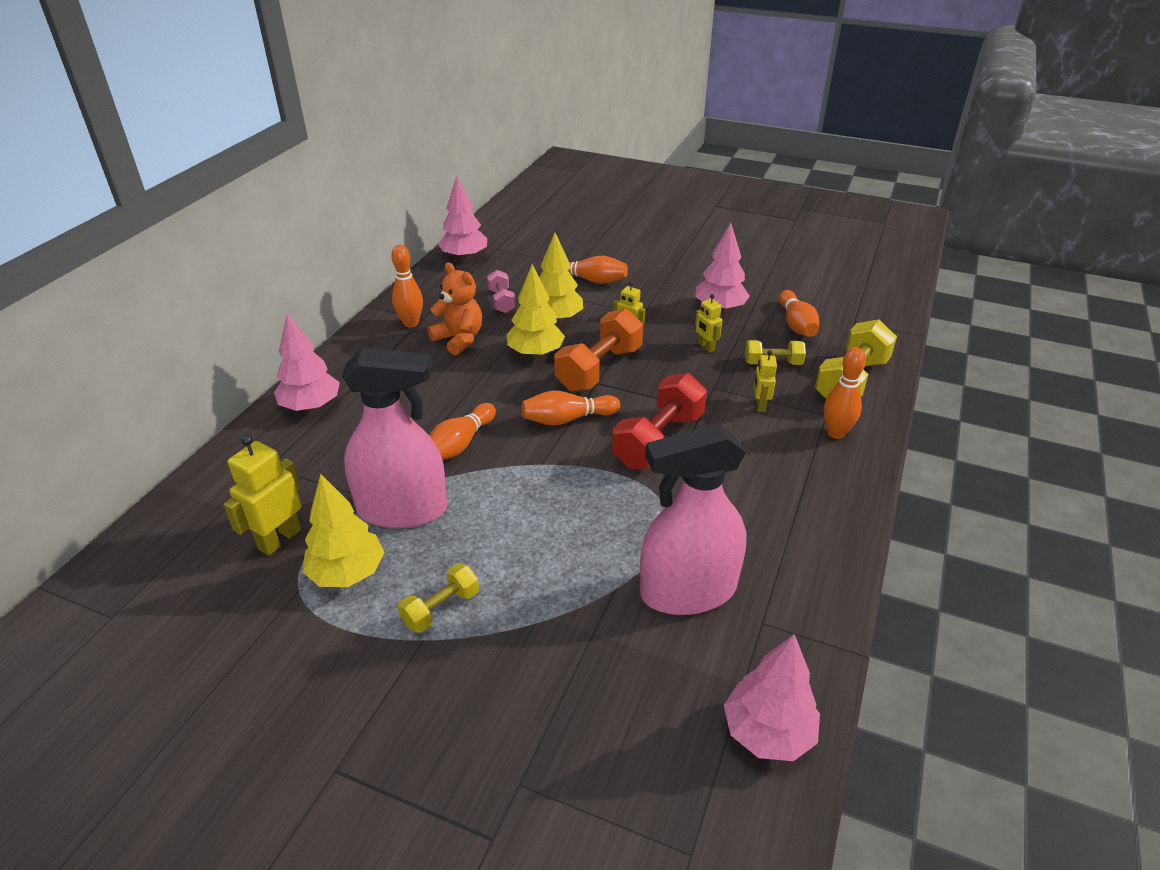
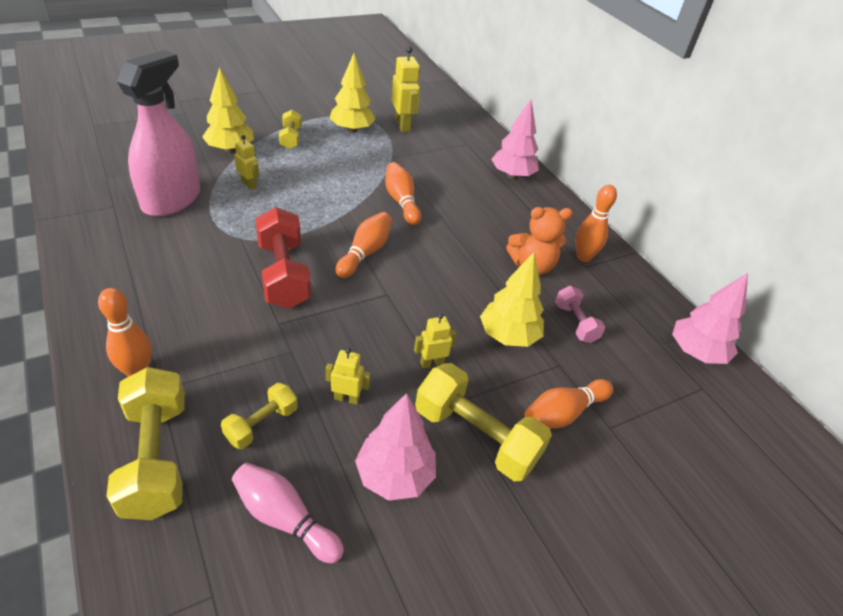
camera: 125 degrees right, 5 degrees up
(402, 509) = (373, 160): pink spray bottle -> none
(501, 301) = (575, 323): pink dumbbell -> pink dumbbell turned 45 degrees clockwise
(535, 353) = (466, 290): yellow tree -> yellow tree (230, 149)
(599, 369) = (402, 307): orange dumbbell -> none
(654, 297) = (476, 436): none -> yellow dumbbell
(760, 405) = (232, 358): yellow robot -> yellow robot (249, 185)
(767, 733) = (80, 167): pink tree -> none
(796, 324) = (284, 518): orange bowling pin -> pink bowling pin

